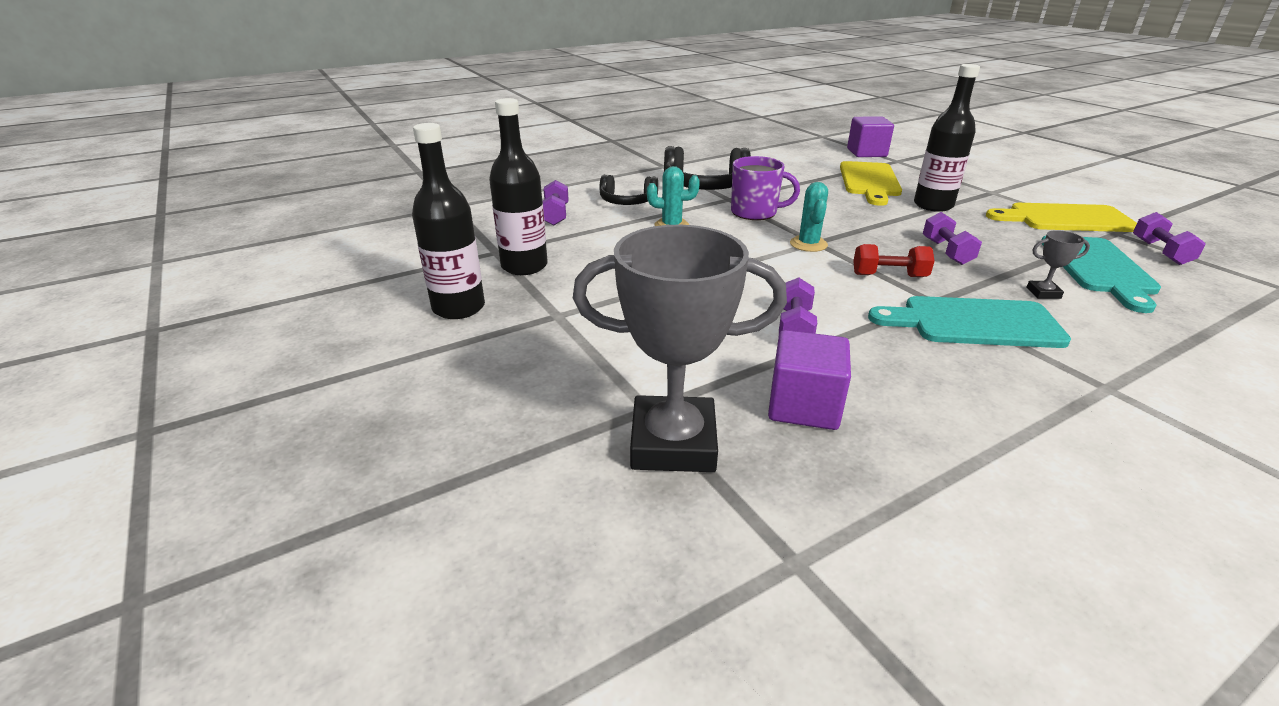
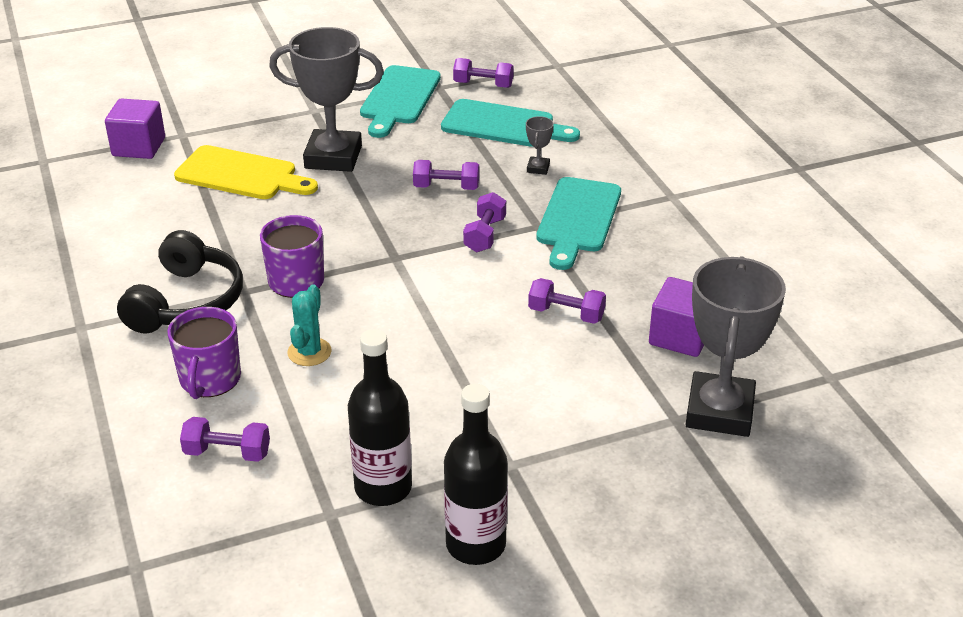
camera: 80 degrees left, 5 degrees up
(627, 201) = (210, 379): black headphones -> purple mug
(808, 244) = (399, 263): turquoise cactus -> none
(889, 276) = (485, 235): red dumbbell -> purple dumbbell
(933, 205) = (333, 157): black bottle -> grey trophy
(1065, 219) = (399, 98): yellow cutting board -> turquoise cutting board

